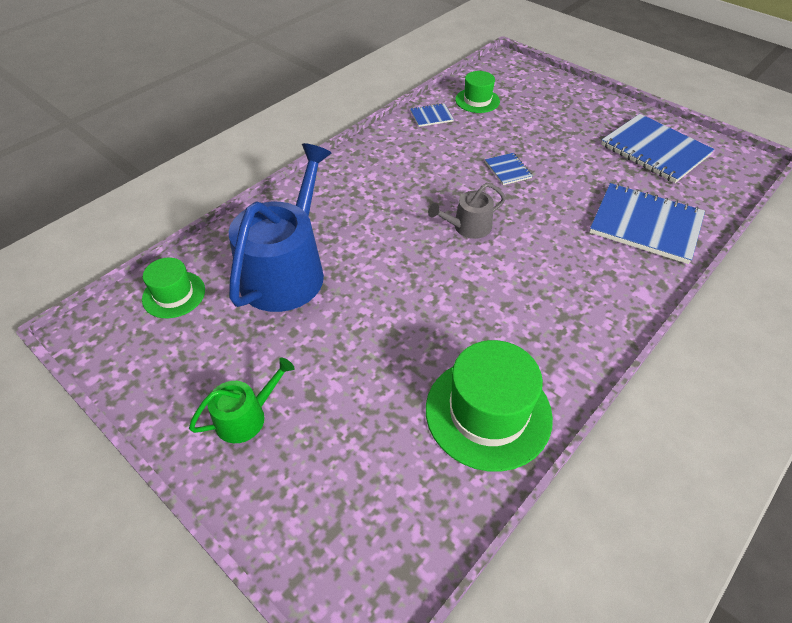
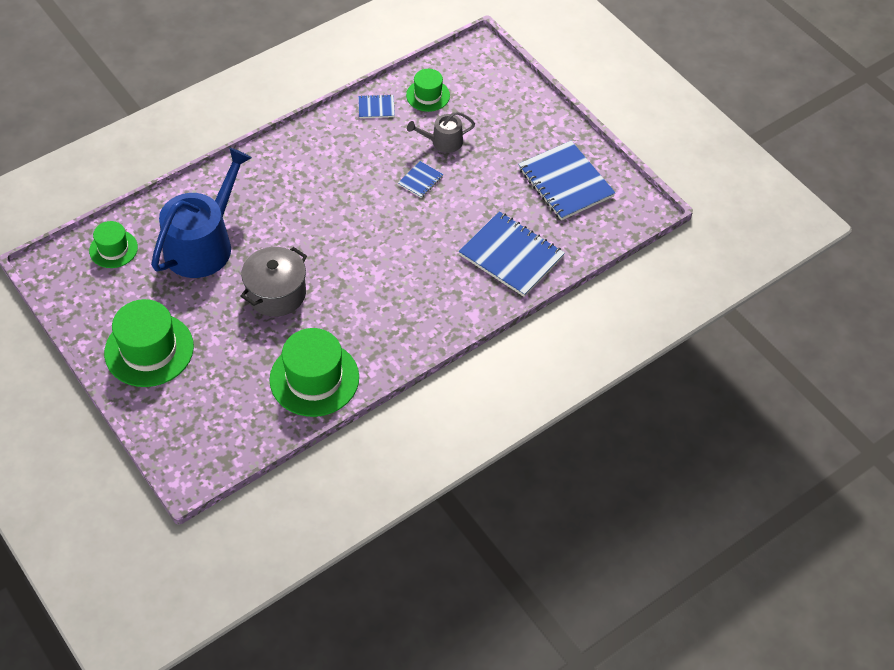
camera: 10 degrees right, 5 degrees up
(246, 416) = (149, 350): green watering can -> green hat
(395, 311) = (276, 293): none -> grey pot
(468, 227) = (361, 231): grey watering can -> grey watering can (443, 142)
(508, 170) = (420, 180): blue notebook -> blue notebook turned 45 degrees clockwise

